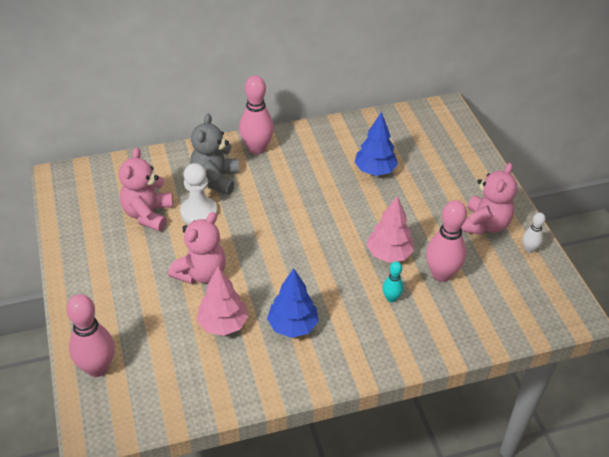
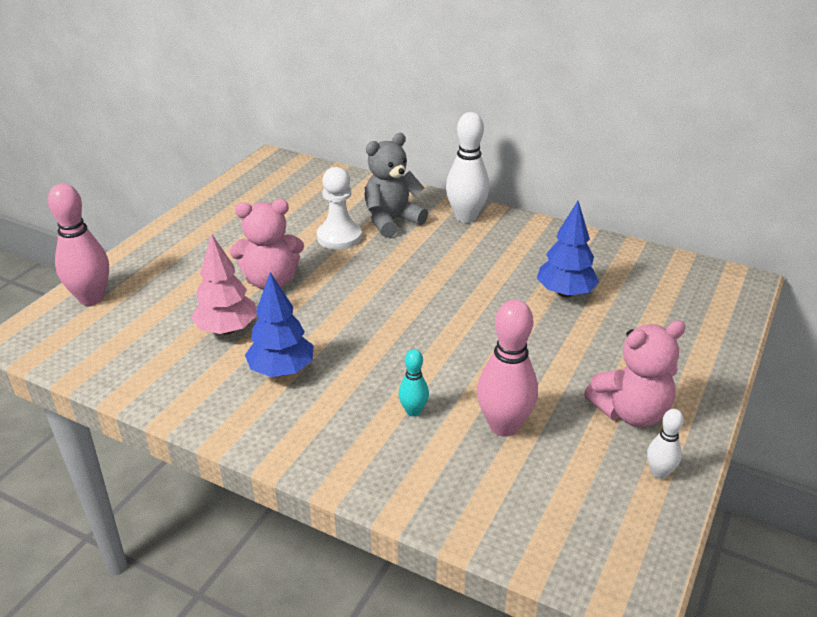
camera: 45 degrees right, 10 degrees down
(148, 214) = (296, 217): pink teddy bear -> none
(257, 149) = (466, 217): pink bowling pin -> white bowling pin
(389, 254) = (470, 372): pink tree -> none

